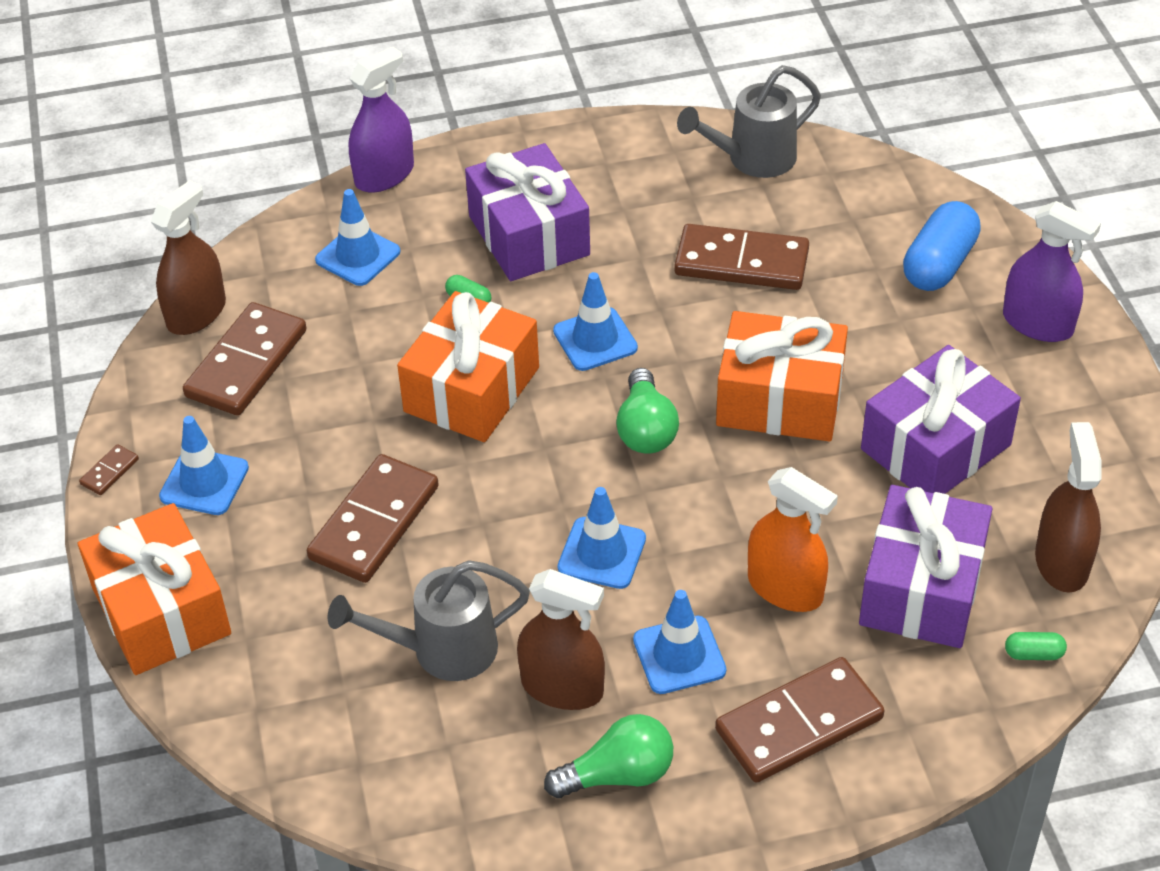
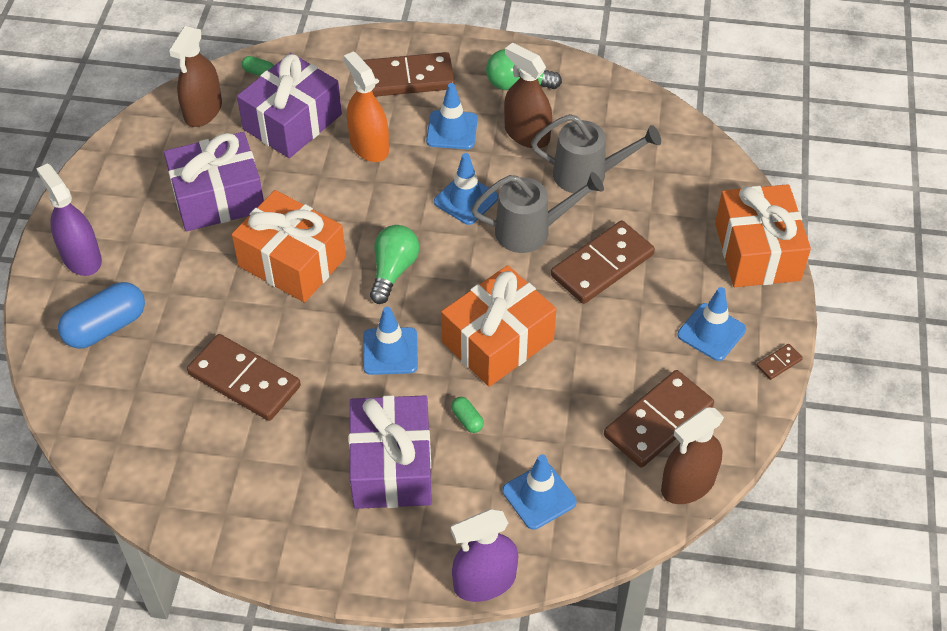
camera: 160 degrees left, 5 degrees up
(752, 159) = (168, 479): grey watering can -> grey watering can (531, 231)

